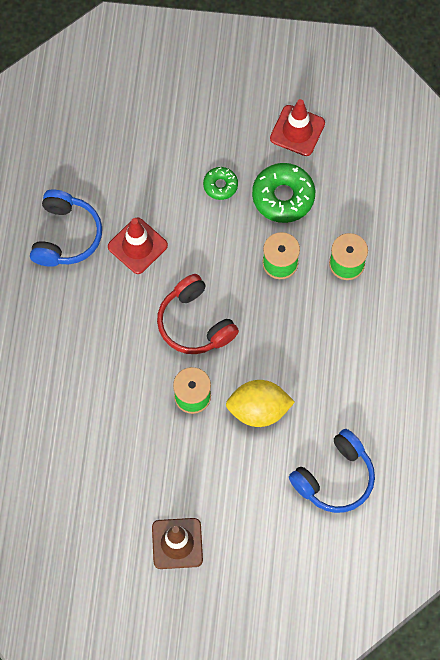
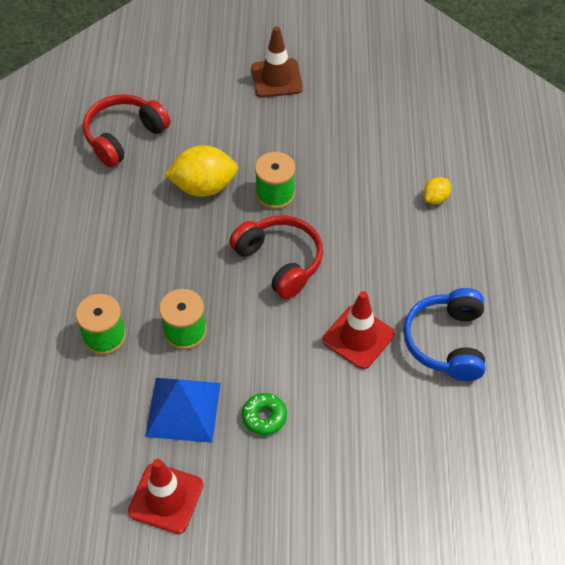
camera: 175 degrees right, 15 degrees down
(44, 378) = (435, 198): none -> yellow lemon
(283, 196) = (183, 409): green donut -> blue pyramid
(335, 478) = (124, 136): blue headphones -> red headphones

